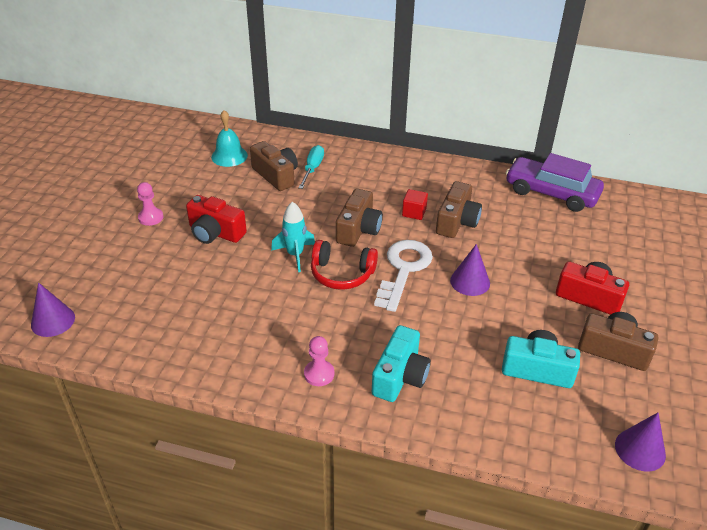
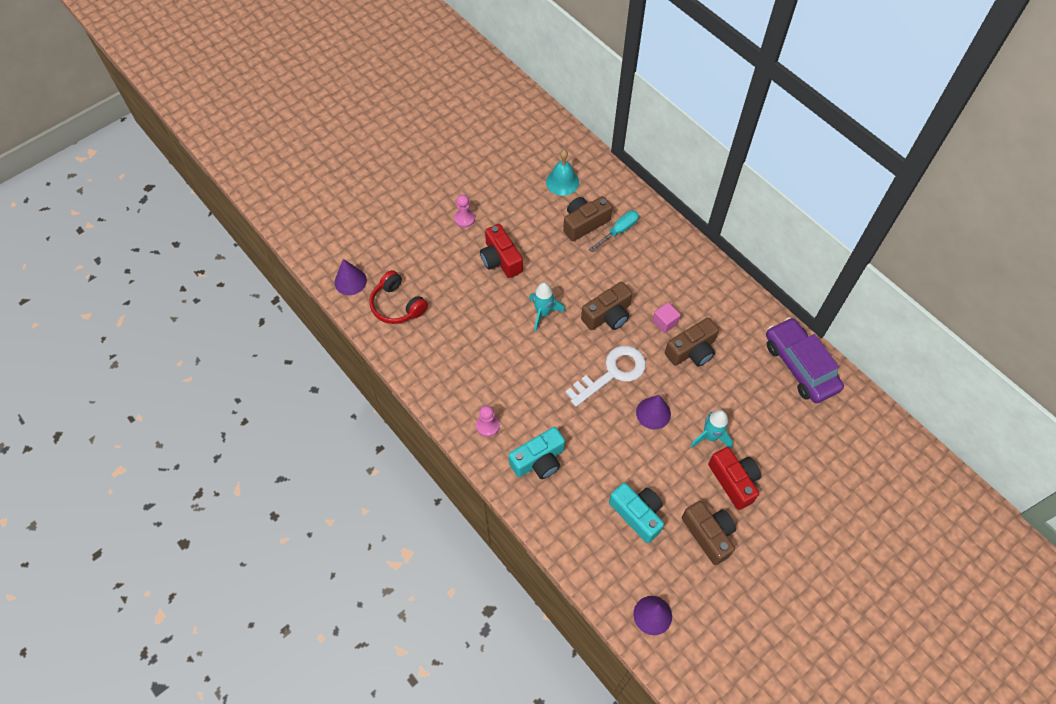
camera: 35 degrees right, 20 degrees up
(276, 175) = (584, 223): brown camera -> brown camera turned 120 degrees counterclockwise
(342, 274) = (564, 350): red headphones -> red headphones (397, 305)
(414, 212) = (665, 322): red cube -> pink cube
(535, 274) = (710, 436): none -> turquoise rocket

